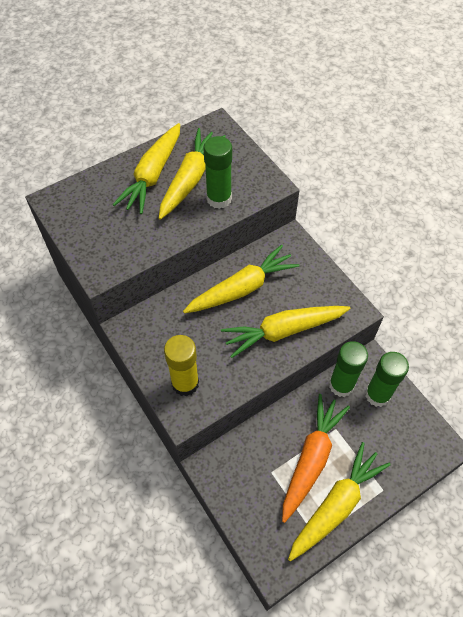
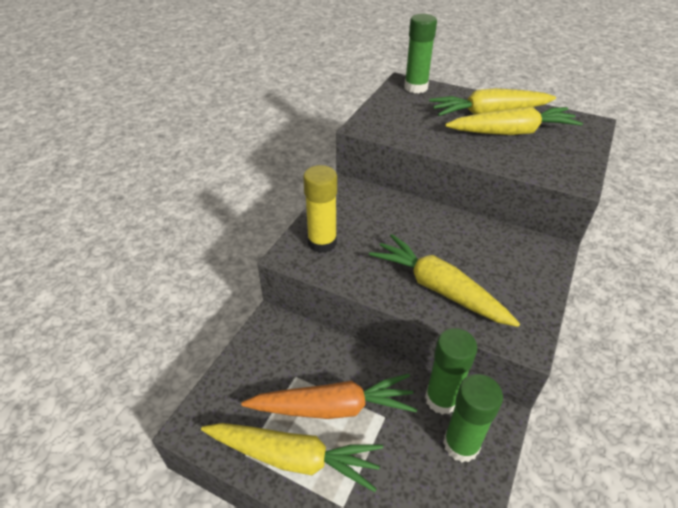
camera: 60 degrees right, 15 degrees down
(219, 199) = (514, 155): green glue stick -> green glue stick (416, 88)
(242, 288) = (455, 238): yellow carrot -> none

